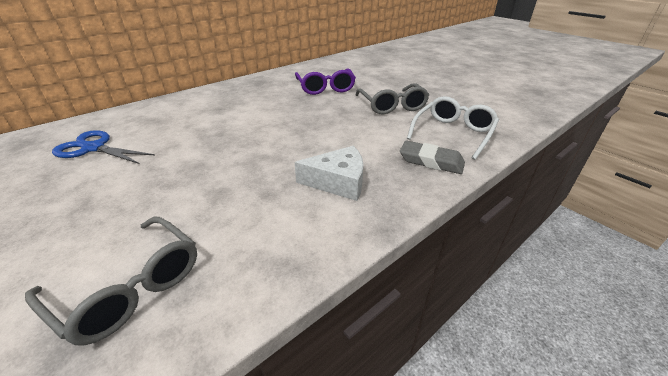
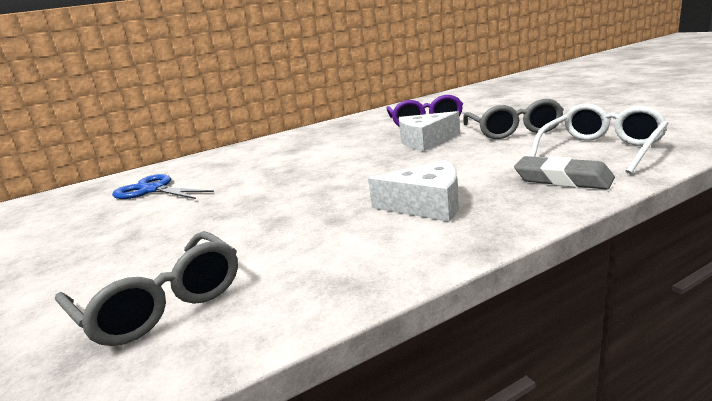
camera: 15 degrees right, 15 degrees down
(328, 110) = (425, 141): none -> white cheese

